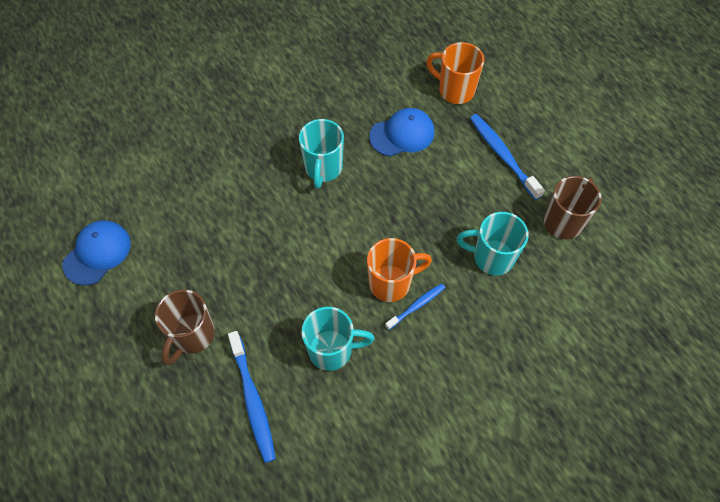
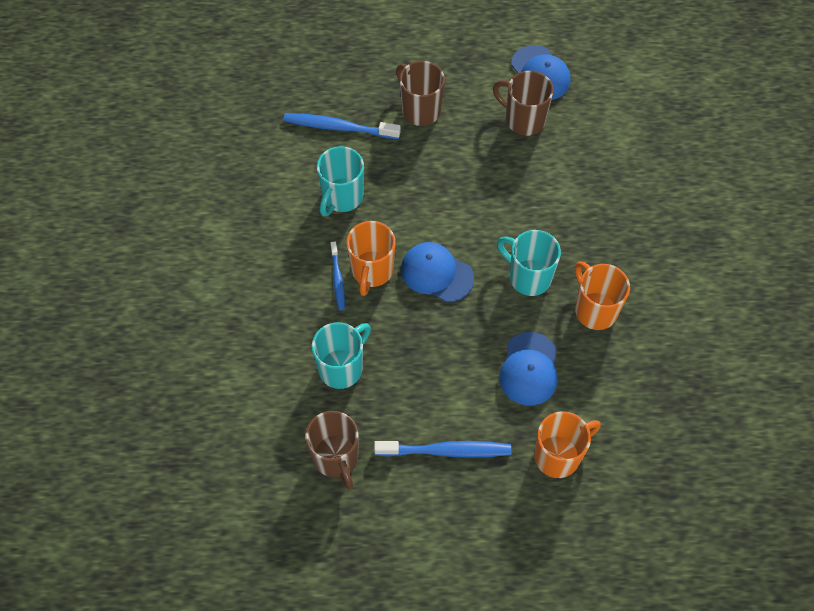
camera: 120 degrees right, 0 degrees up
(161, 242) = (523, 120): none -> brown mug
(324, 115) = (595, 310): none -> orange mug
(361, 233) = (436, 273): none -> blue cap

